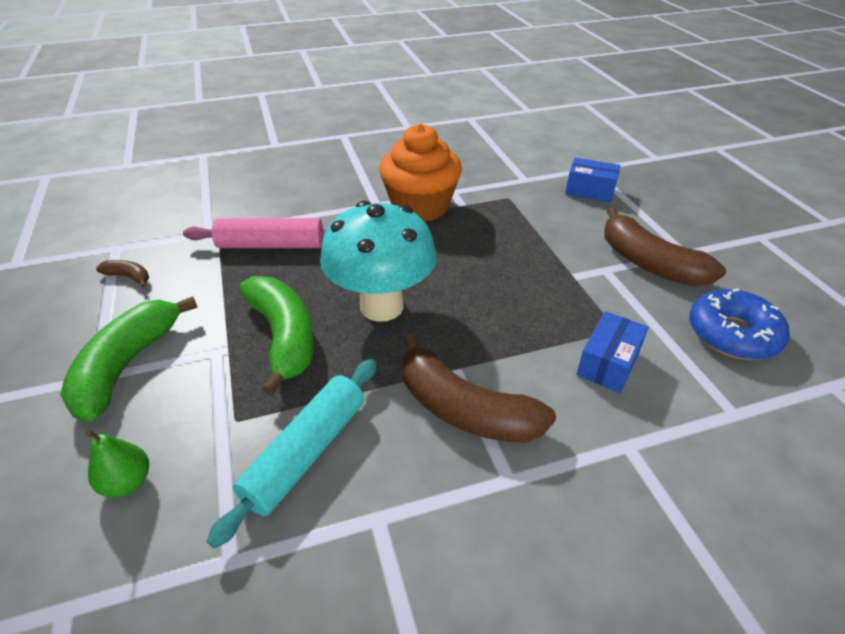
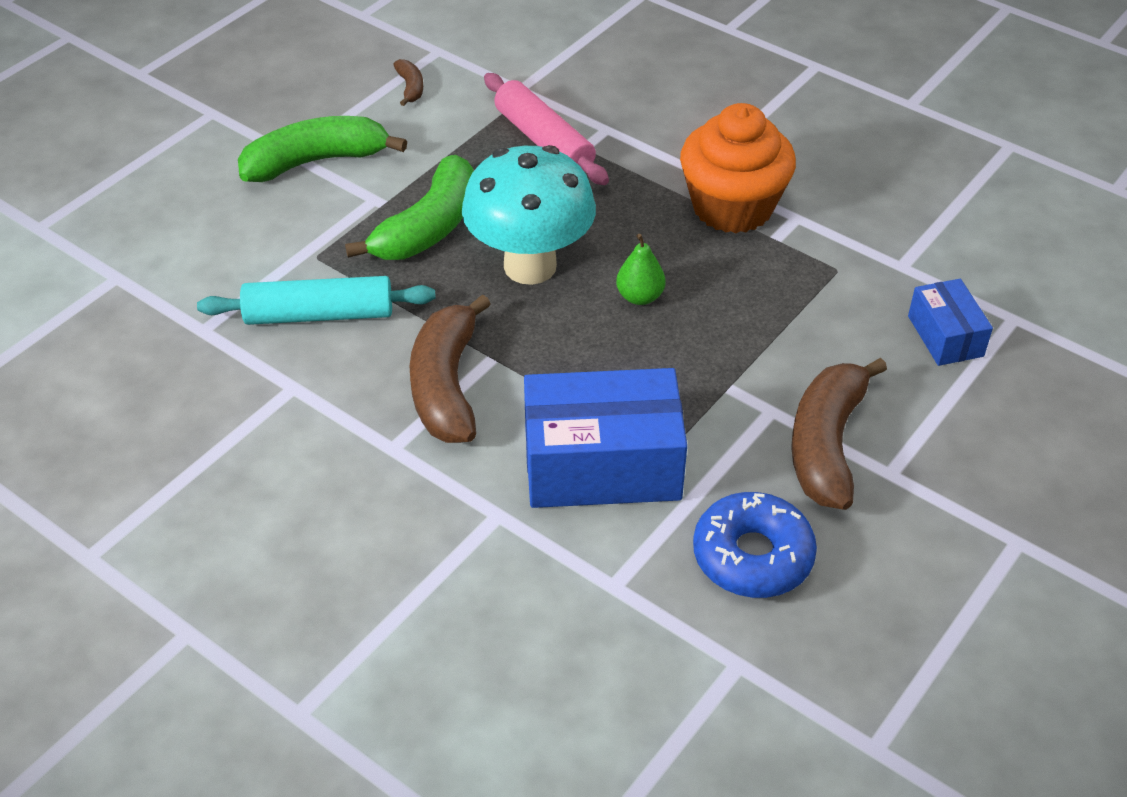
camera: 55 degrees right, 5 degrees up
(127, 482) = (219, 239): green pear -> green pear (640, 297)
(608, 363) = (602, 465): blue box -> blue box, size x1.89

